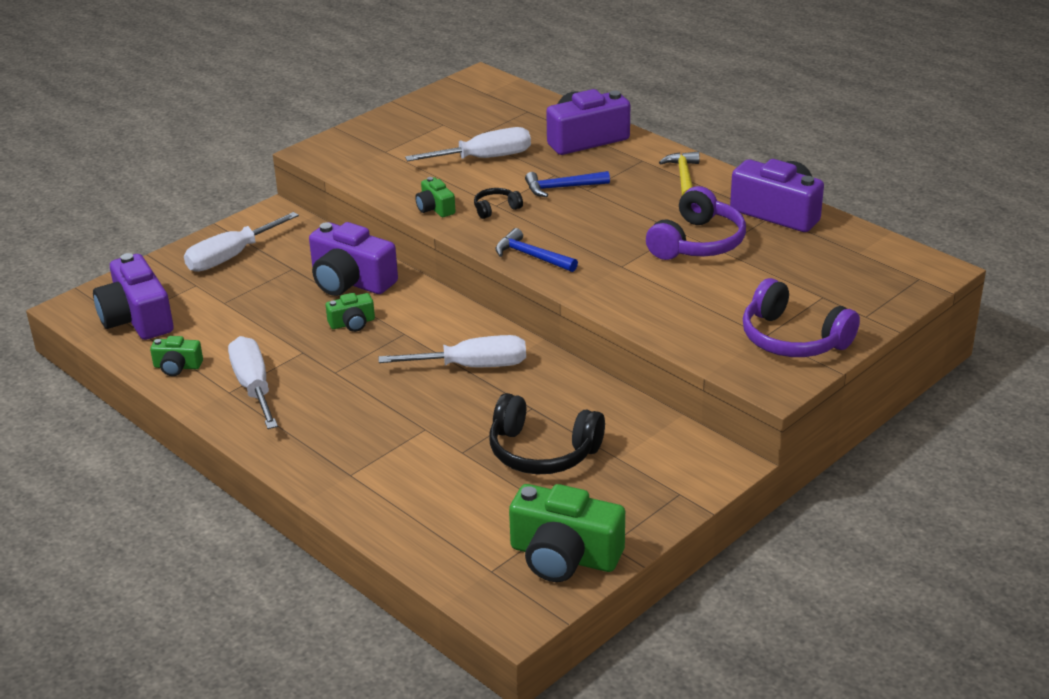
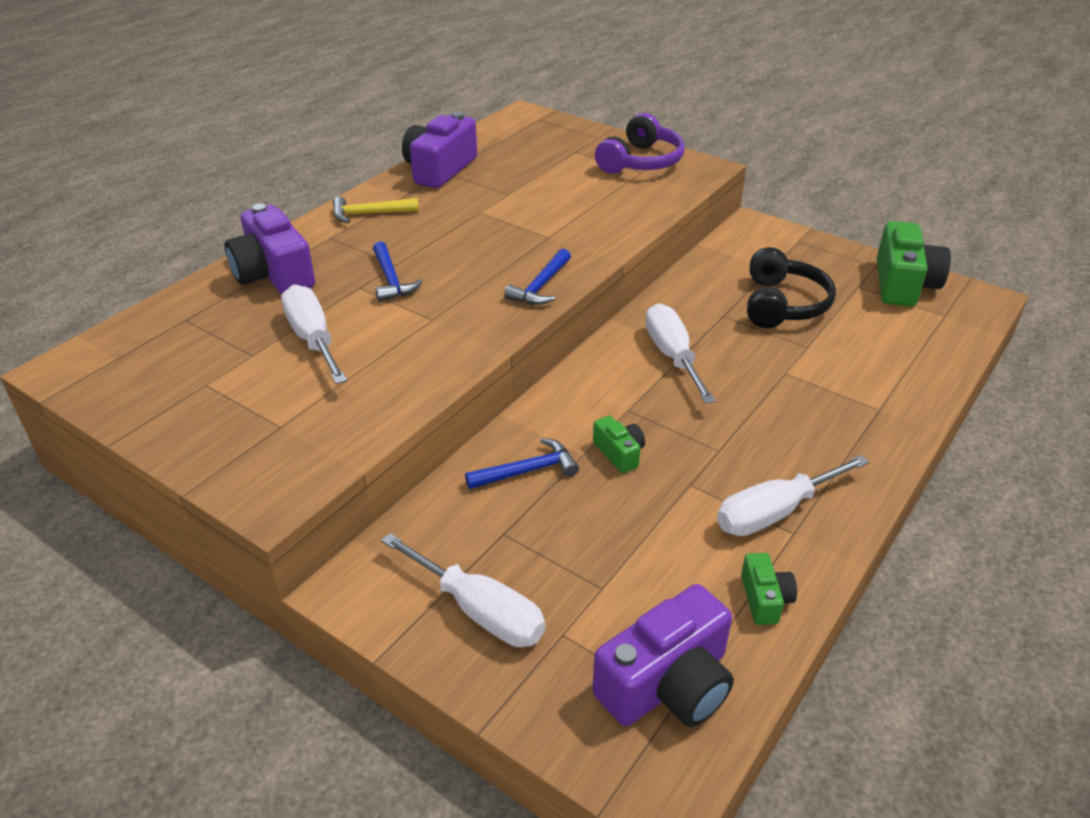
camera: 100 degrees left, 5 degrees up
(350, 281) = (528, 471): purple camera -> blue hammer
(435, 208) = (442, 362): green camera -> none
(496, 209) = (441, 318): black headphones -> none
(697, 243) = (499, 203): purple headphones -> none

